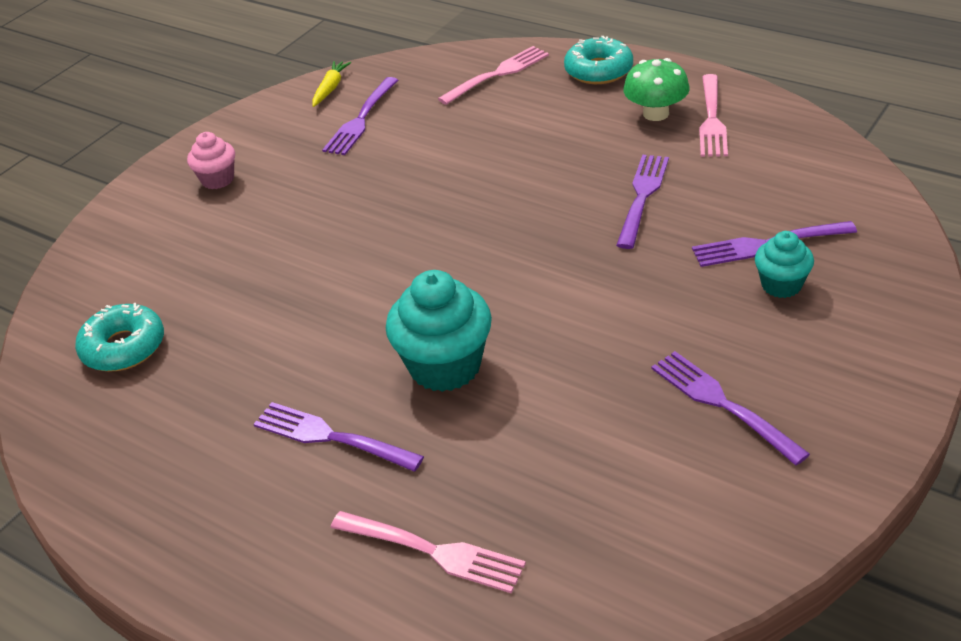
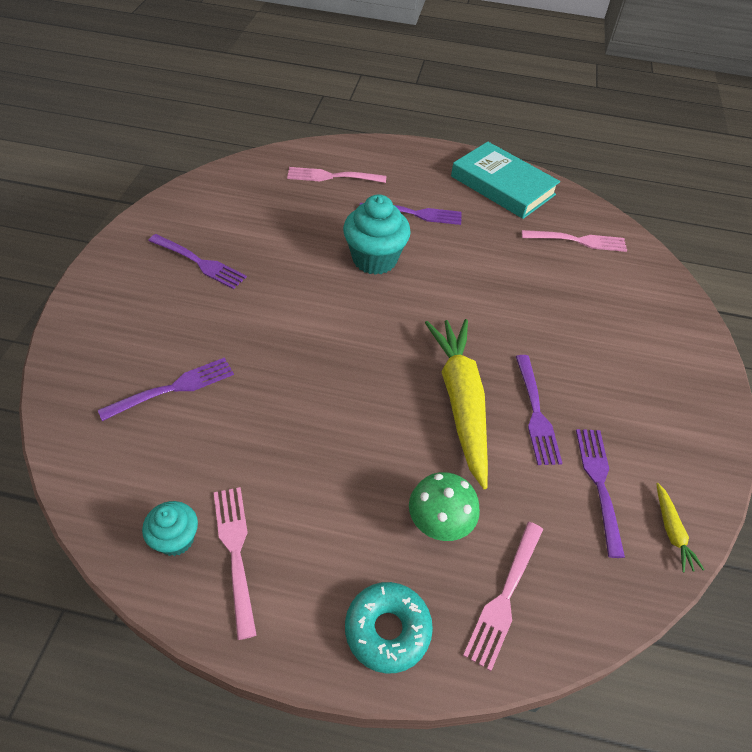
camera: 150 degrees right, 10 degrees up
(124, 347) = (577, 241): turquoise donut -> pink fork
(135, 471) = (502, 185): none -> turquoise book
(218, 179) = (658, 382): pink cupcake -> none
(443, 190) = (460, 402): none -> yellow carrot
(642, 197) = (285, 423): purple fork -> purple fork (535, 412)
(656, 113) = (298, 551): green mushroom -> green mushroom (439, 521)
(781, 285) = (162, 352): turquoise cupcake -> turquoise cupcake (176, 539)

